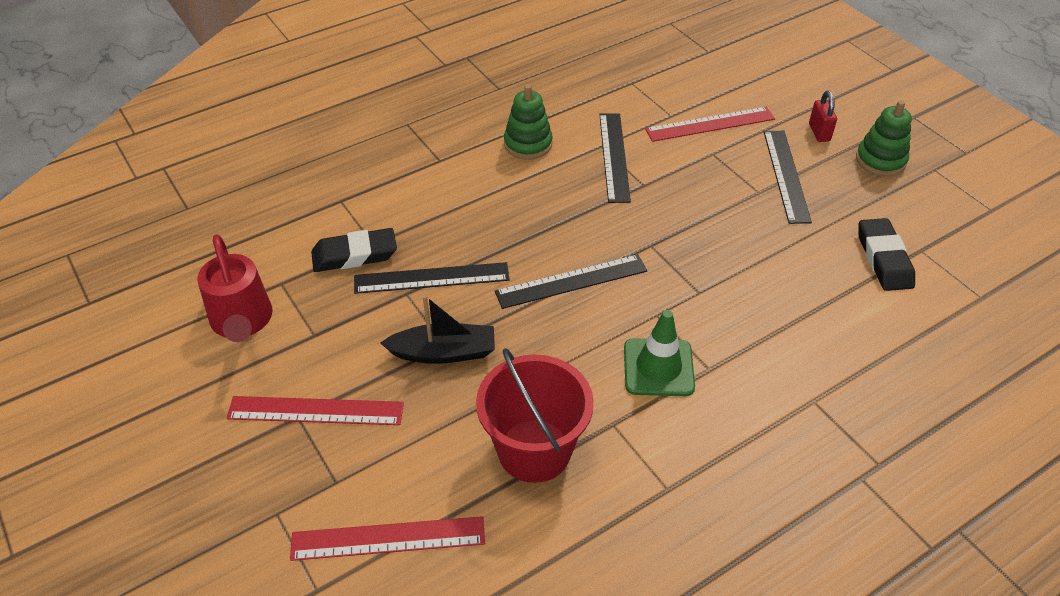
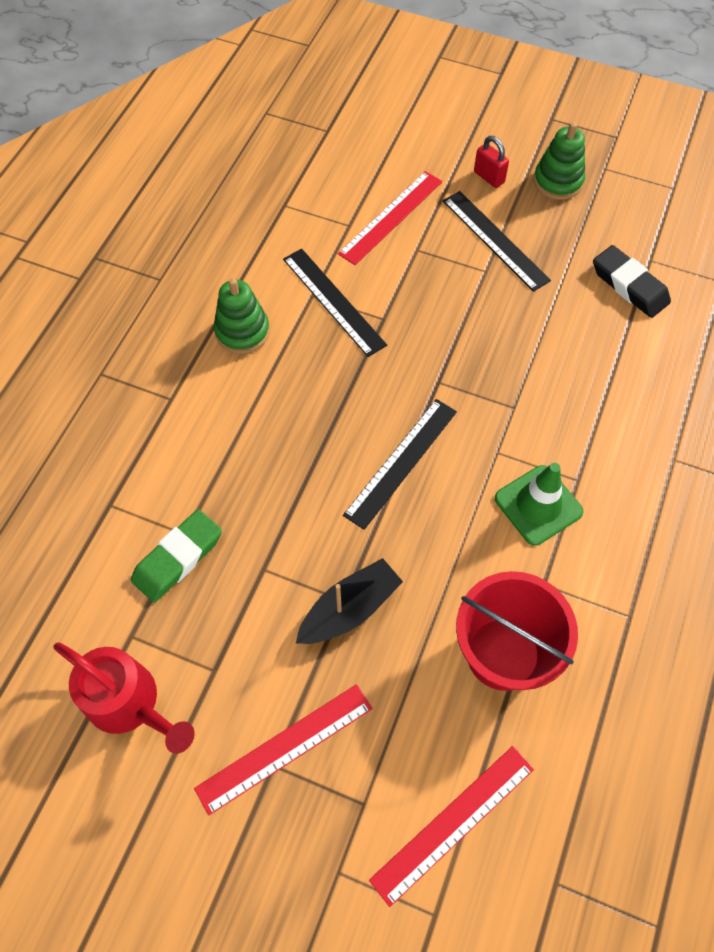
camera: 35 degrees left, 15 degrees up
(354, 255) = (178, 558): black eraser -> green eraser
(431, 278) = (273, 537): black ruler -> none

